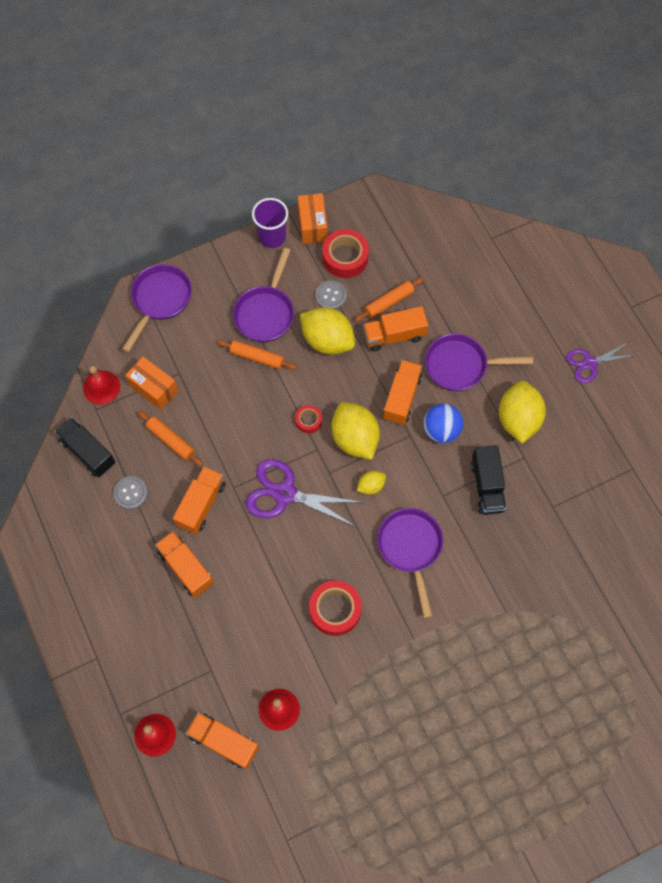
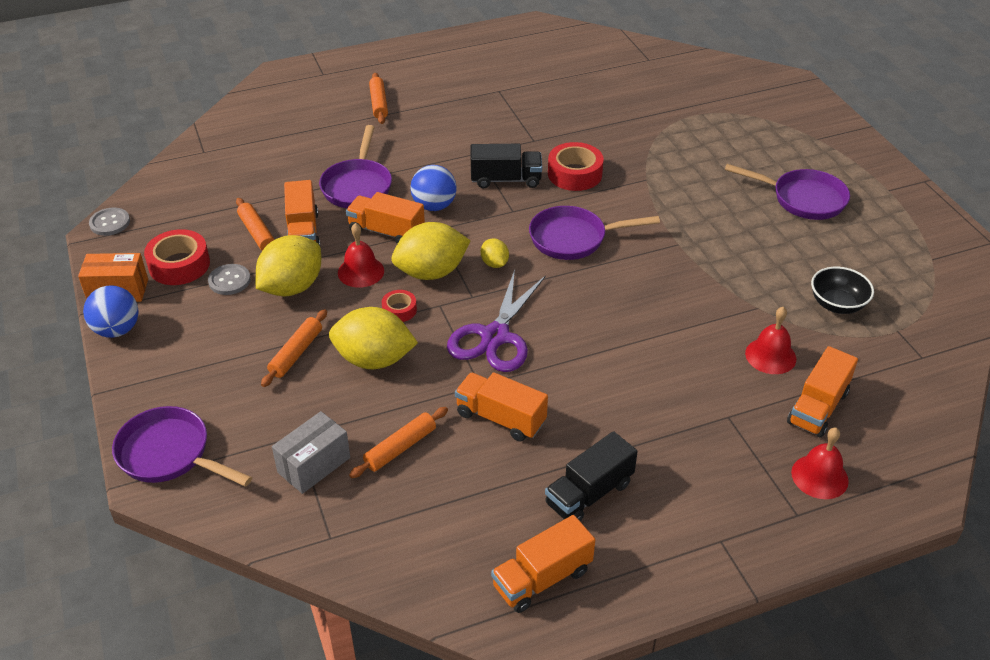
camera: 85 degrees left, 25 degrees down
(88, 452) = (400, 548): black truck -> black truck (589, 494)
(101, 387) = (295, 529): red bell -> red bell (361, 271)
(130, 493) = (474, 496): grey button -> grey button (110, 223)
(154, 388) = (314, 465): orange box -> grey box
(186, 568) = (590, 437): orange truck -> orange truck (542, 578)
(265, 313) = (232, 342): purple pan -> purple pan (802, 199)
(272, 237) = (117, 330): purple cup -> blue ball
(335, 610) = (646, 302): red tape -> red tape (574, 174)
(346, 774) = (837, 304): none -> black bowl
(518, 419) = (432, 153): yellow lemon -> yellow lemon (374, 360)
(589, 363) = (378, 103): purple scissors -> orange rolling pin

